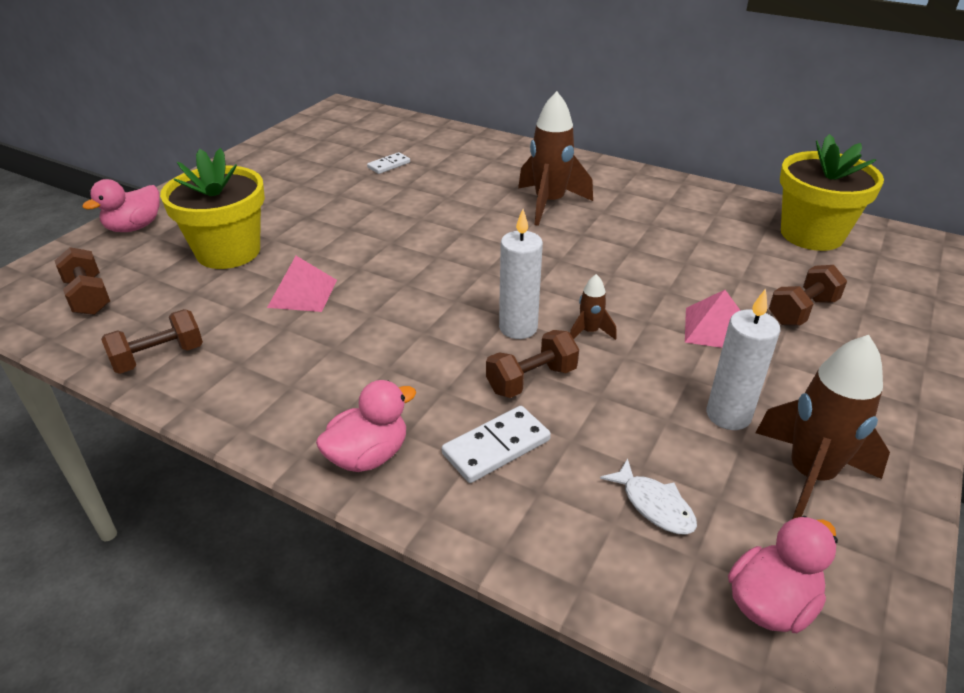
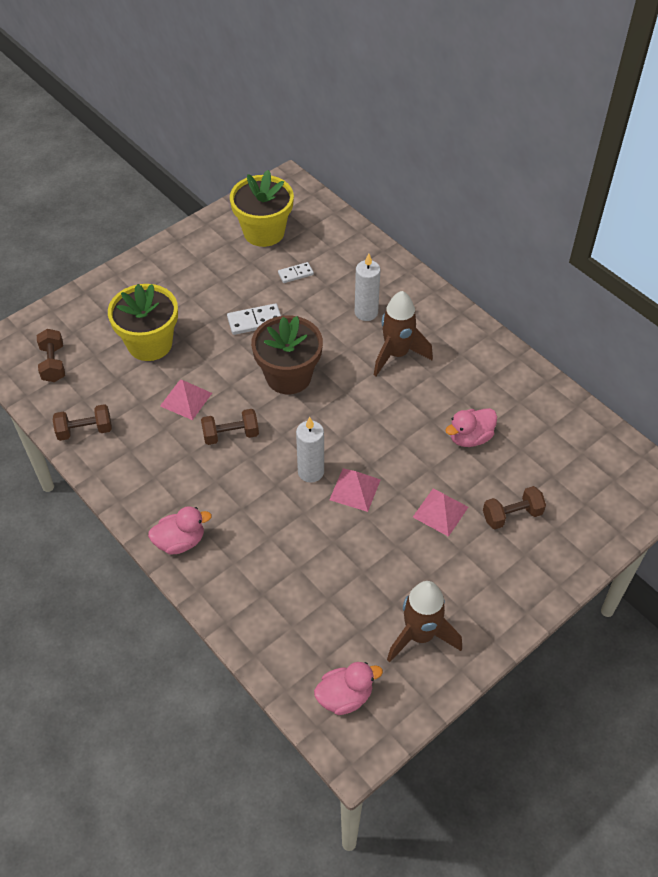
camera: 20 degrees right, 15 degrees up
(134, 227) = (94, 299): pink duck -> pink duck (470, 437)
(431, 245) = (288, 376): none -> brown flower pot
(496, 447) = (253, 558): white domino -> white domino (255, 321)
(531, 380) = (297, 517): brown dumbbell -> brown dumbbell (231, 435)
(589, 332) = (355, 489): brown rocket -> pink pyramid
(654, 505) = (320, 624): white fish -> none
(728, 415) = (402, 580): white candle -> white candle (366, 312)
(811, 234) = (578, 445): yellow flower pot -> yellow flower pot (264, 232)

